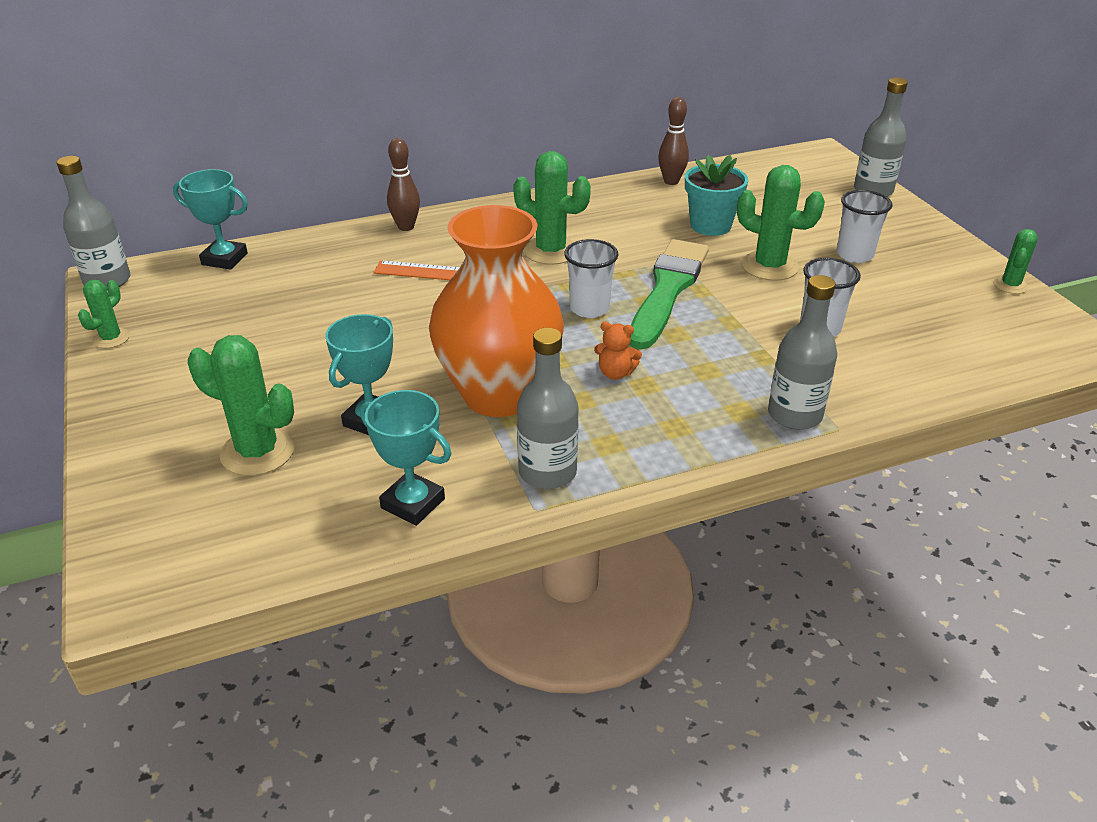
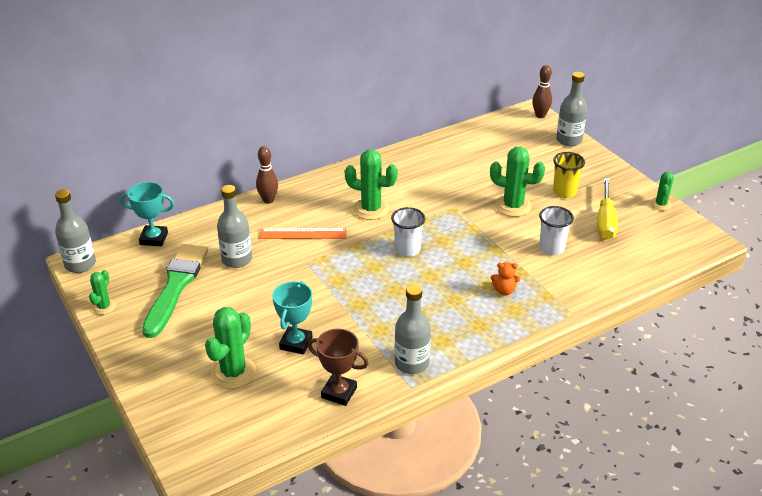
camera: 10 degrees left, 0 degrees up
(258, 452) = (233, 372): green cactus -> green cactus turned 75 degrees counterclockwise
(413, 503) = (339, 393): turquoise trophy -> brown trophy
(499, 394) = (368, 316): orange vase -> none
(615, 373) = (435, 294): orange teddy bear -> orange teddy bear (504, 291)
(668, 290) = (453, 231): green brush -> green brush (176, 286)
(671, 181) = (436, 145): brown bowling pin -> brown bowling pin (540, 115)
(710, 225) = (469, 178): turquoise flower pot -> none
(794, 415) = (546, 309): grey bottle -> grey bottle (237, 259)
(854, 255) = (564, 192): white cup -> yellow cup
(914, 300) = (605, 222): none -> yellow screwdriver

